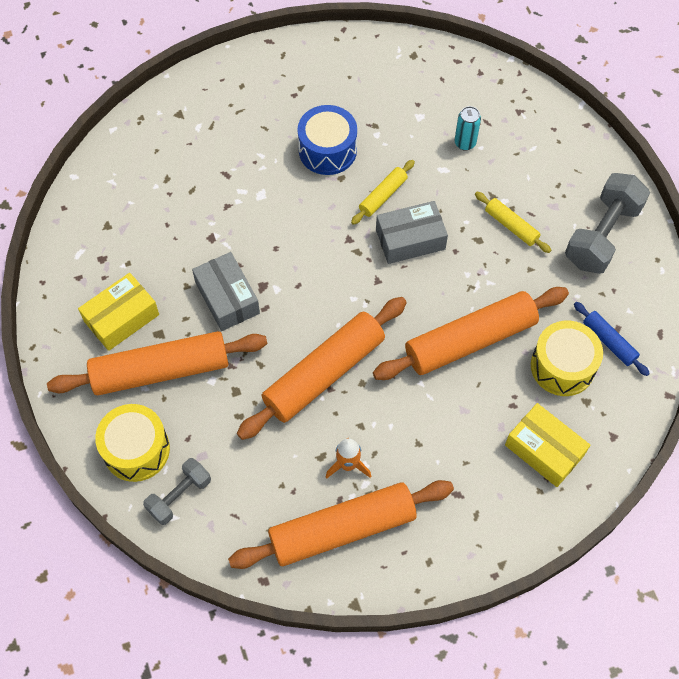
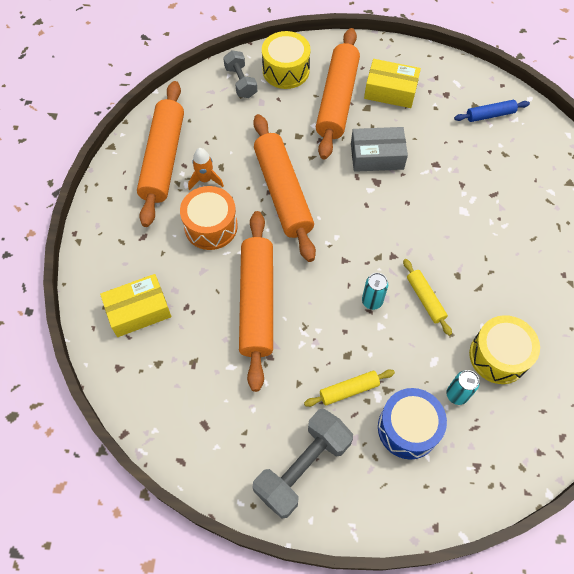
camera: 115 degrees right, 0 degrees up
(121, 318) = (390, 91): yellow box -> yellow box turned 60 degrees counterclockwise
(327, 150) = (491, 276): blue drum -> blue drum (408, 428)
(406, 428) = (211, 226): none -> orange drum
(410, 239) = (372, 301): grey box -> turquoise can
(562, 366) = (197, 361): yellow drum -> yellow drum (498, 356)
(602, 235) = (302, 467): grey dumbbell -> grey dumbbell turned 75 degrees clockwise
(609, 342) = (197, 411): blue rolling pin -> blue rolling pin (490, 115)

